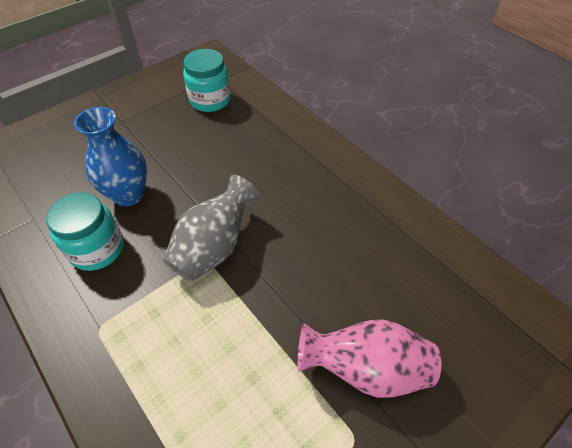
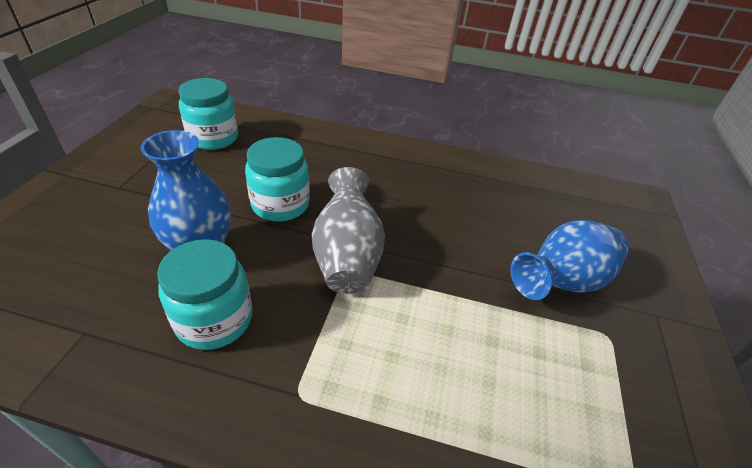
camera: 40 degrees left, 10 degrees down
(207, 180) = (280, 205): none -> turquoise jar
(366, 369) = (561, 282): pink vase -> blue vase

